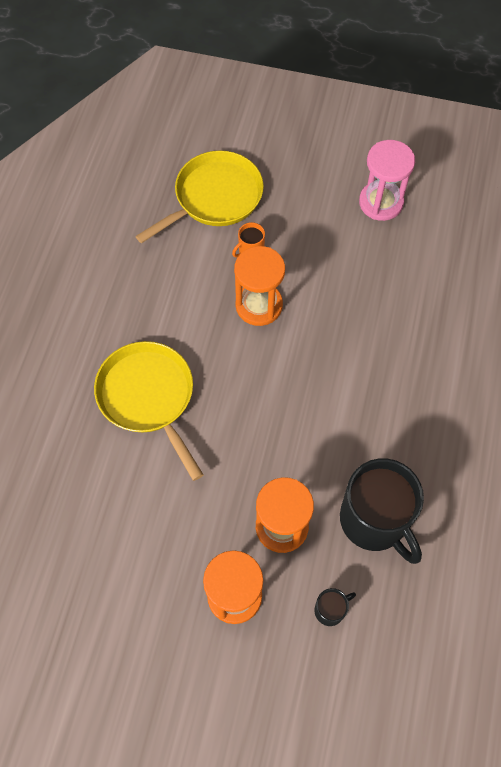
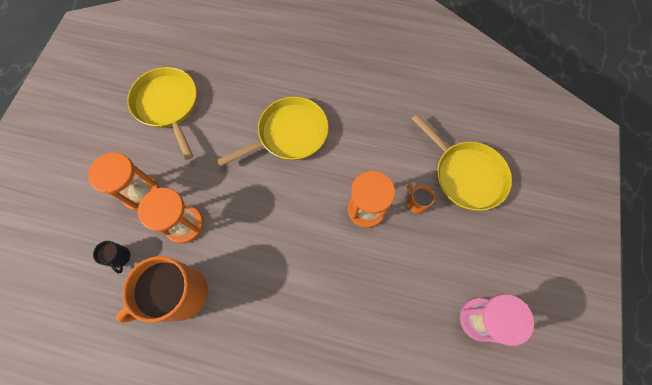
camera: 90 degrees right, 5 degrees up
(87, 577) = (168, 105): none -> yellow pan
(374, 520) = (180, 294): black mug -> orange mug

